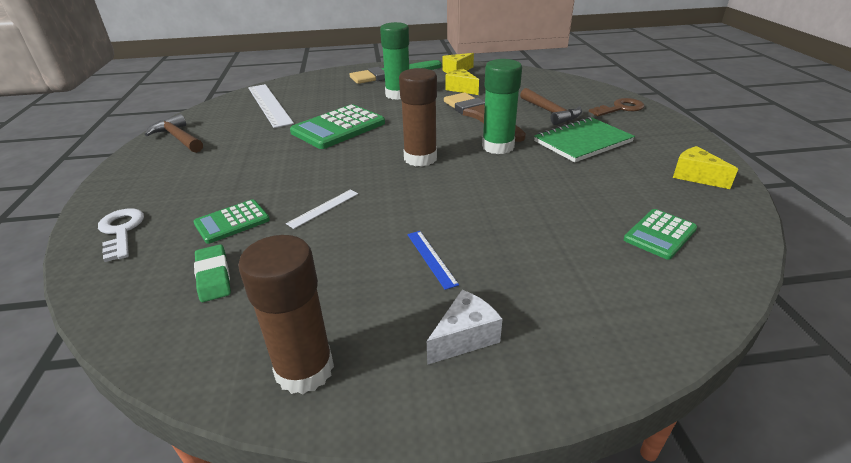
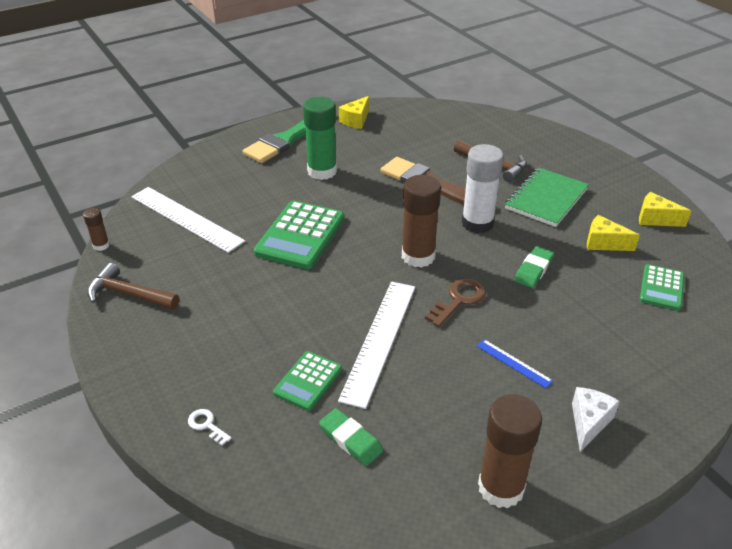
camera: 25 degrees left, 5 degrees up
(121, 231) = (206, 425): white key -> white key, size x0.58
(197, 109) = (101, 245): none -> brown glue stick
(323, 208) = (379, 340): white ruler -> white ruler, size x2.16
(461, 89) = (383, 148): yellow cheese -> yellow cheese (604, 243)
(498, 147) = (477, 223): green glue stick -> white glue stick
(522, 189) = (533, 270): none -> green eraser
(620, 108) = (552, 146): brown key -> brown key (459, 300)

